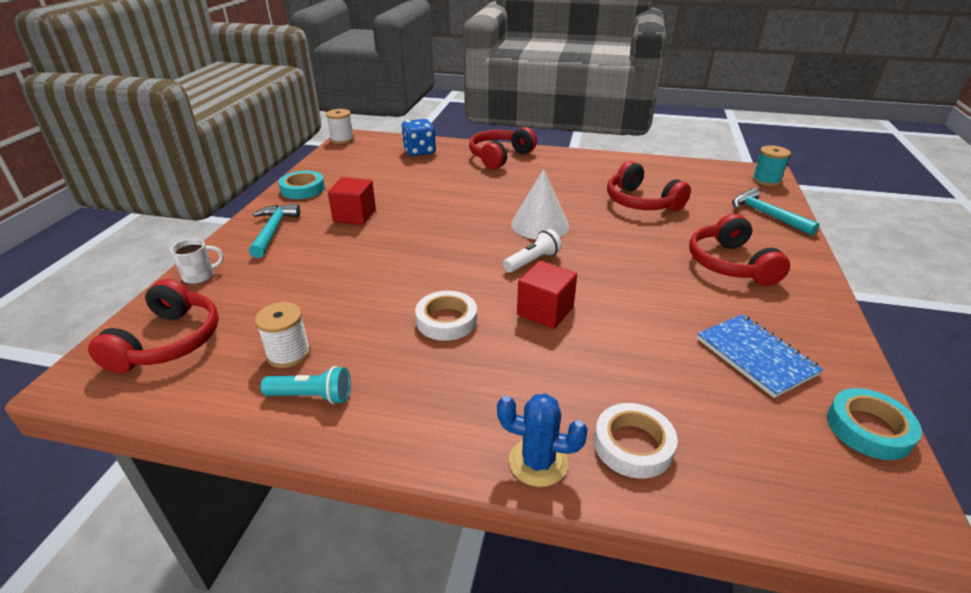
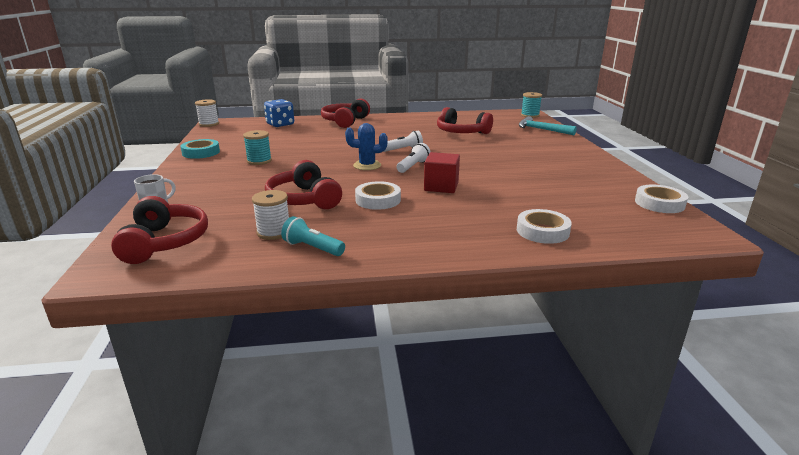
camera: 20 degrees left, 10 degrees down
(273, 231) = (197, 176): turquoise hammer -> none
(312, 396) = (312, 248): turquoise flashlight -> turquoise flashlight turned 135 degrees counterclockwise
(354, 215) = (259, 161): red cube -> turquoise spool
(538, 462) = (493, 248): blue cactus -> blue cactus (367, 165)
(540, 225) = (403, 150): white cone -> white flashlight
(730, 264) = (537, 152): red headphones -> red headphones (304, 199)
(755, 356) = (581, 186): blue notebook -> none
(868, 428) = (659, 203): turquoise tape -> white tape

